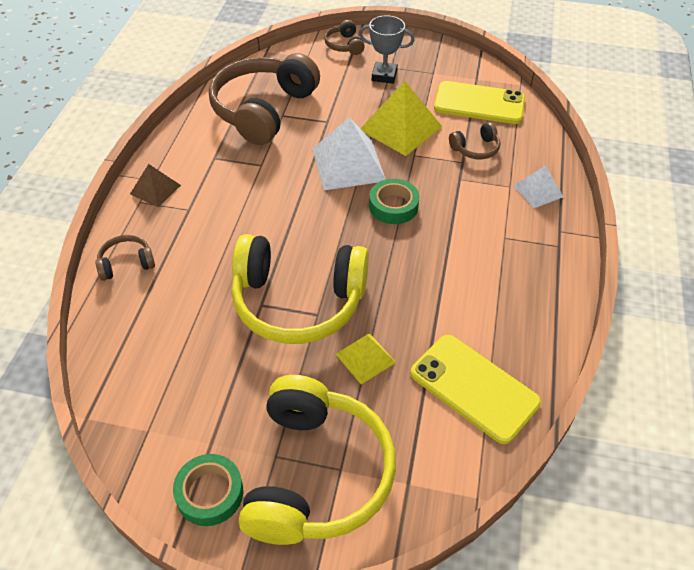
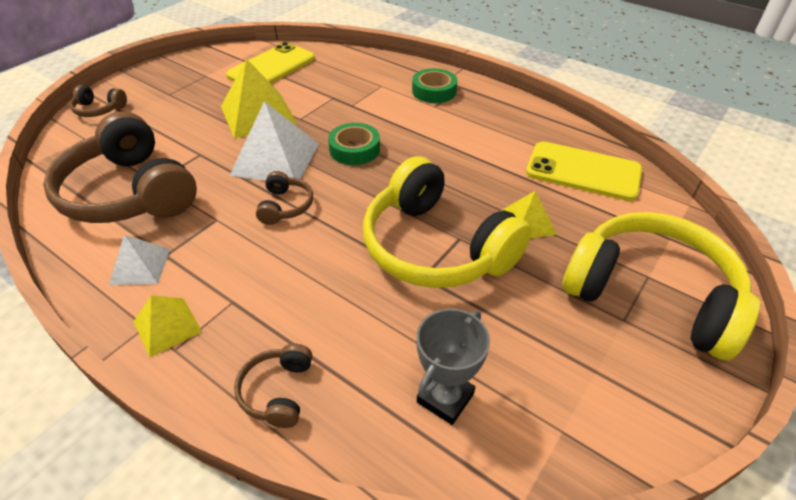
camera: 65 degrees left, 5 degrees down
(155, 189) = (167, 326): brown pyramid -> yellow pyramid
(210, 493) = (661, 389): green tape -> green tape (434, 91)
(298, 302) = (435, 247): yellow headphones -> yellow headphones turned 105 degrees clockwise
(384, 76) = (176, 101): grey trophy -> grey trophy (445, 398)
(474, 388) = (583, 171): yellow phone -> yellow phone turned 45 degrees clockwise
(475, 149) = (324, 86): brown headphones -> brown headphones (285, 206)
(538, 191) = (397, 75): white pyramid -> white pyramid (140, 266)

